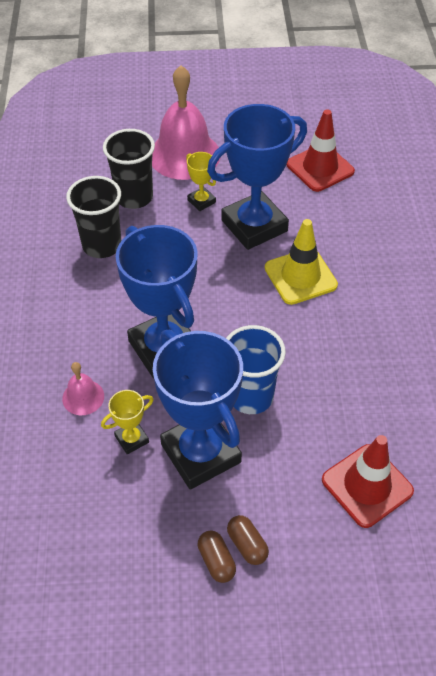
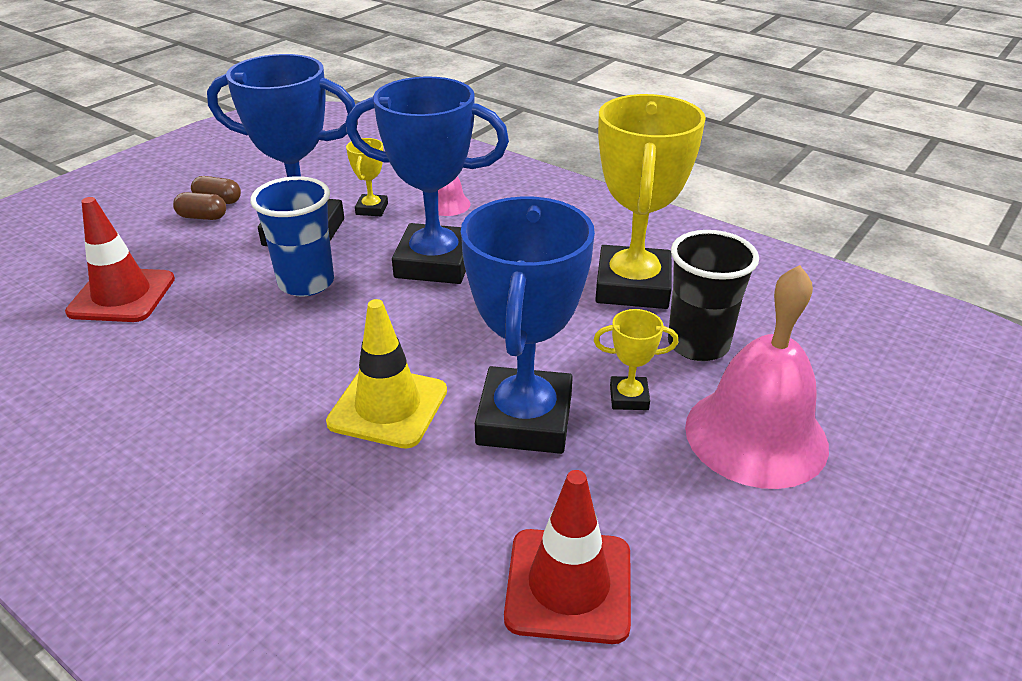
camera: 130 degrees right, 15 degrees down
(102, 245) = (632, 286): black cup -> yellow trophy

